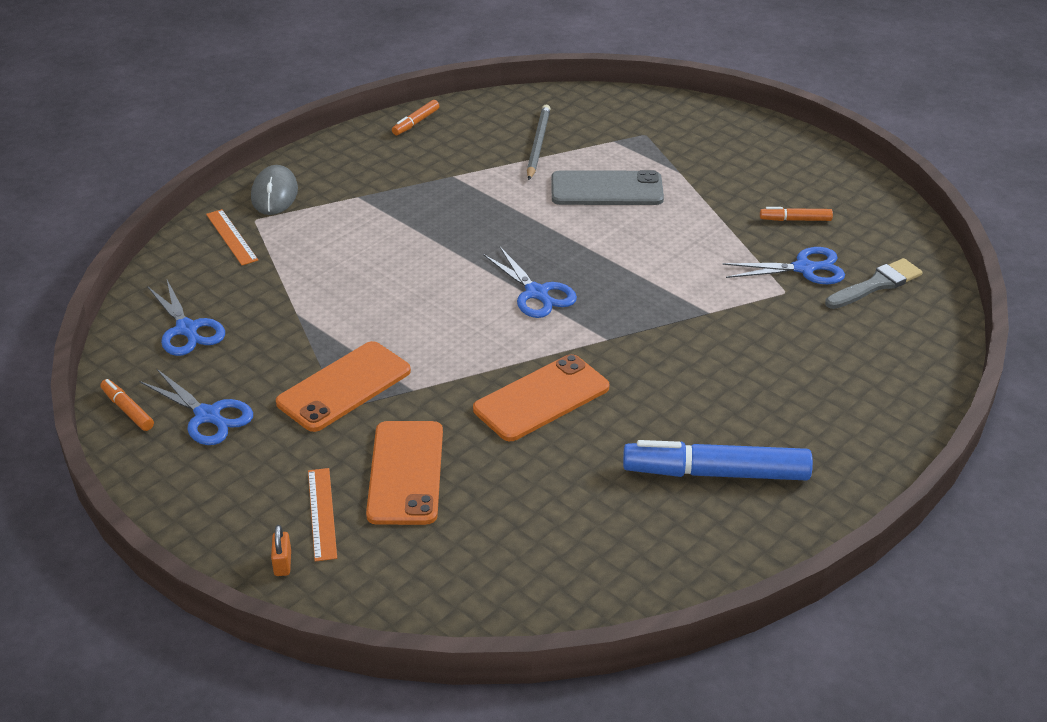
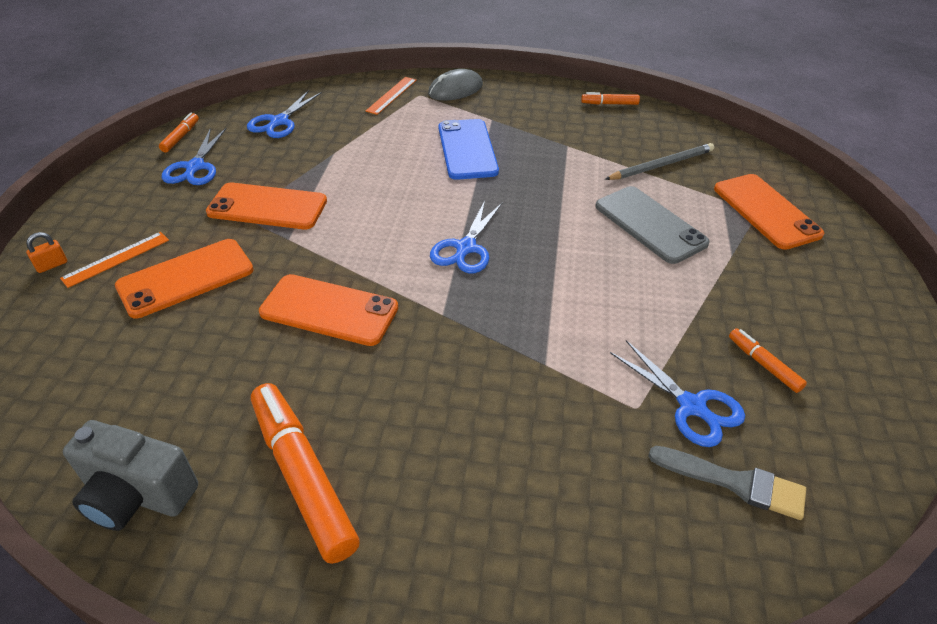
camera: 55 degrees right, 5 degrees up
(391, 232) = (467, 149): none -> blue phone
(649, 130) = (766, 211): none -> orange phone
(662, 568) = (137, 495): none -> grey camera
(716, 473) = (303, 476): blue marker -> orange marker

